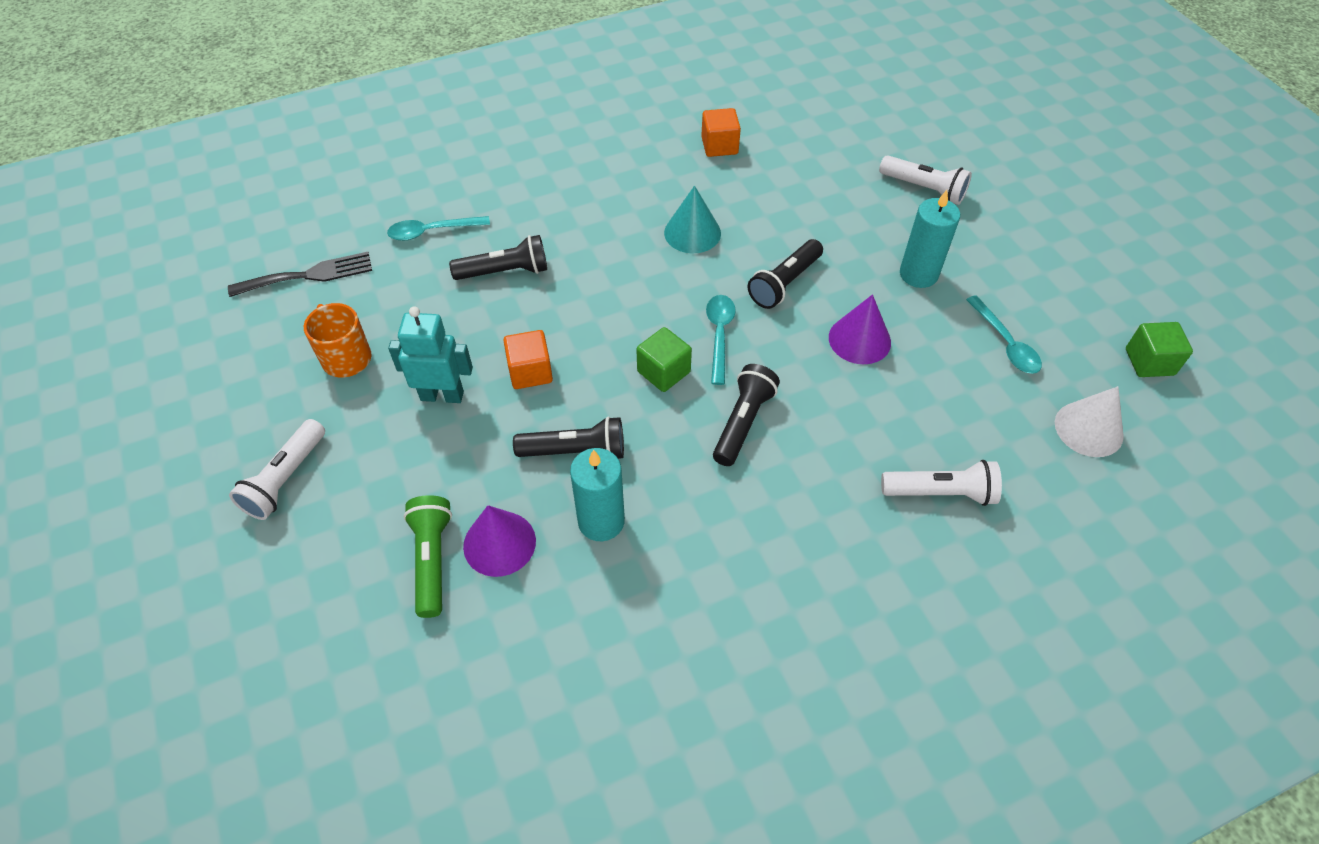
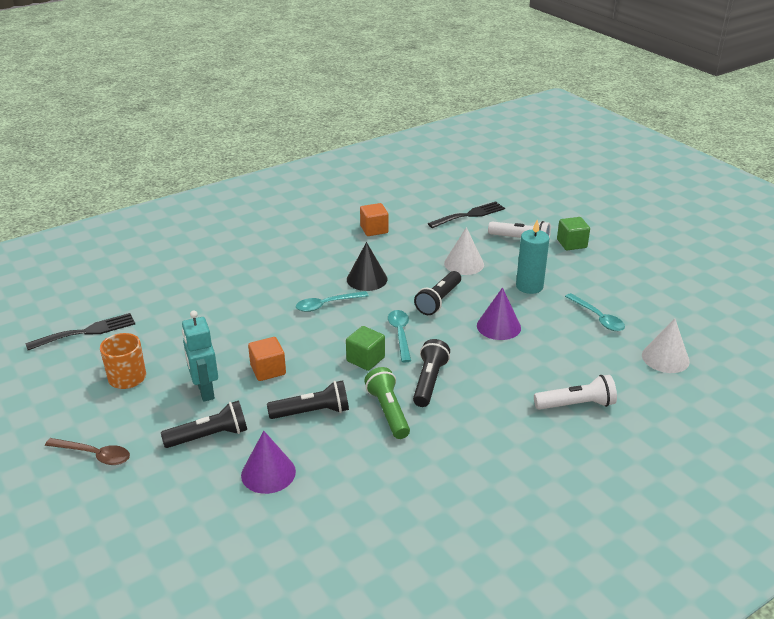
camera: 10 degrees left, 20 degrees down
(285, 479) = (94, 455): white flashlight -> brown spoon
(432, 231) = (176, 297): turquoise spoon -> turquoise spoon (326, 305)
(432, 560) = (219, 489): green flashlight -> green flashlight (388, 411)
(442, 395) = (205, 391): turquoise robot -> turquoise robot turned 105 degrees counterclockwise
(505, 272) = (236, 314): black flashlight -> black flashlight (209, 436)
(601, 521) = (341, 450): turquoise candle -> none
(692, 233) = (367, 279): turquoise cone -> black cone
(833, 222) = (464, 264): none -> white cone
(860, 134) = (469, 215): none -> black fork
(1149, 362) = (694, 318): green cube -> green cube (571, 244)

